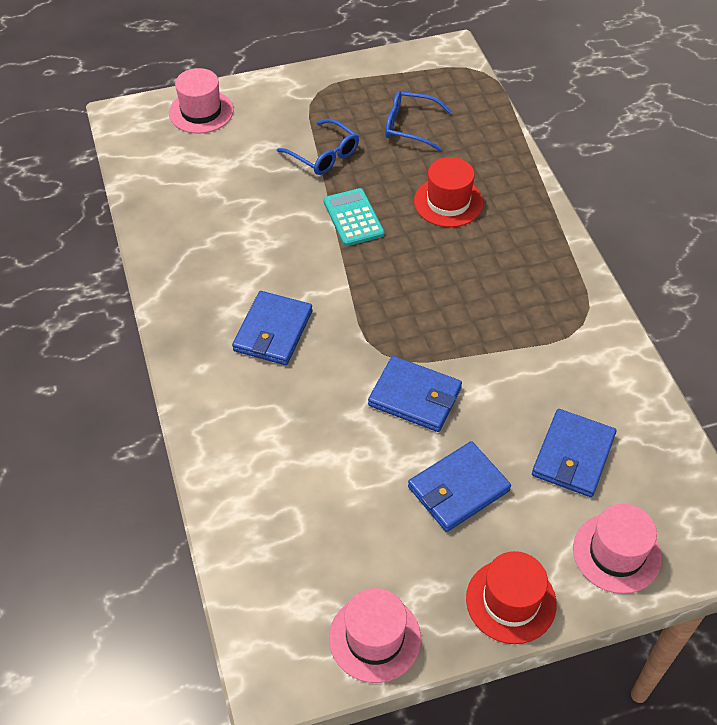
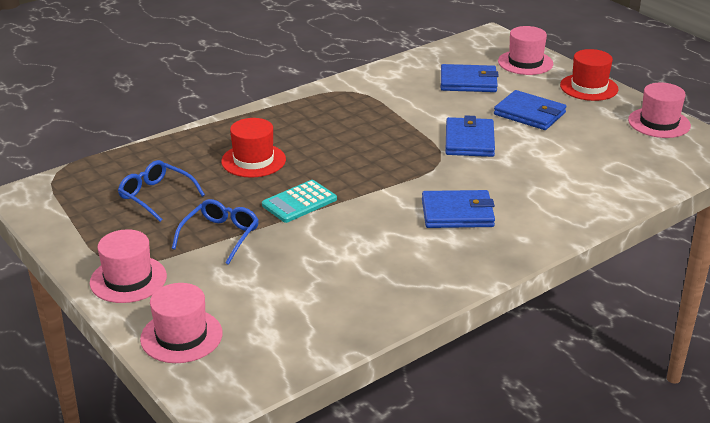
camera: 110 degrees left, 20 degrees down
(290, 94) = (128, 279): none -> pink hat
(410, 126) = (156, 196): blue glasses -> blue glasses turned 135 degrees clockwise

